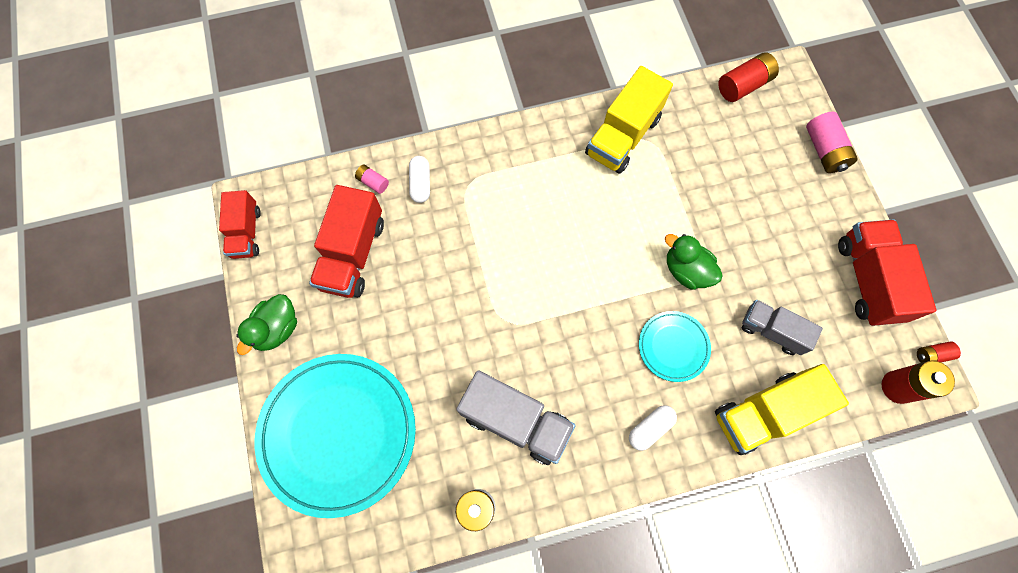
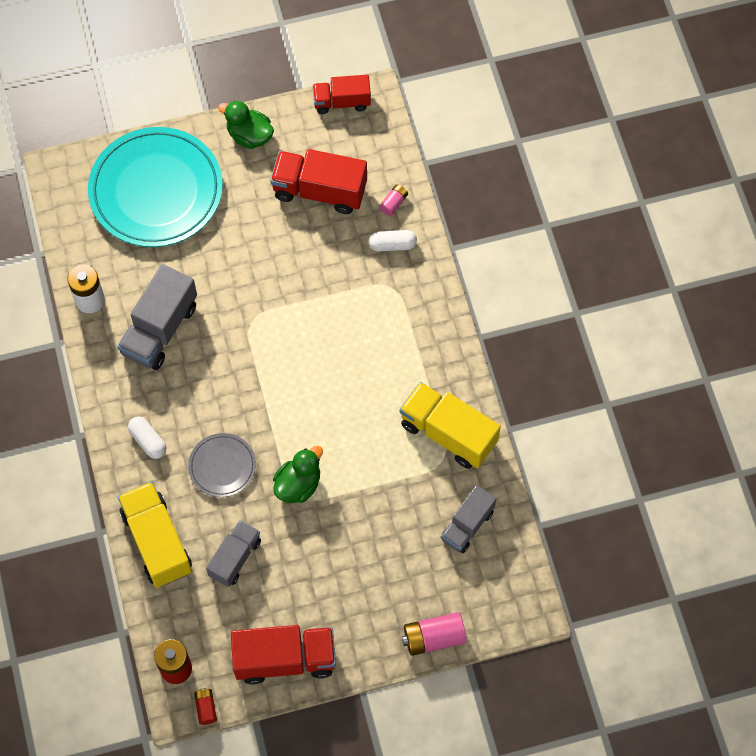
camera: 90 degrees right, 5 degrees down
(673, 347) = (222, 466): turquoise plate -> grey plate
(712, 122) = (467, 525): none -> grey truck
(743, 85) = (514, 562): red battery -> none

